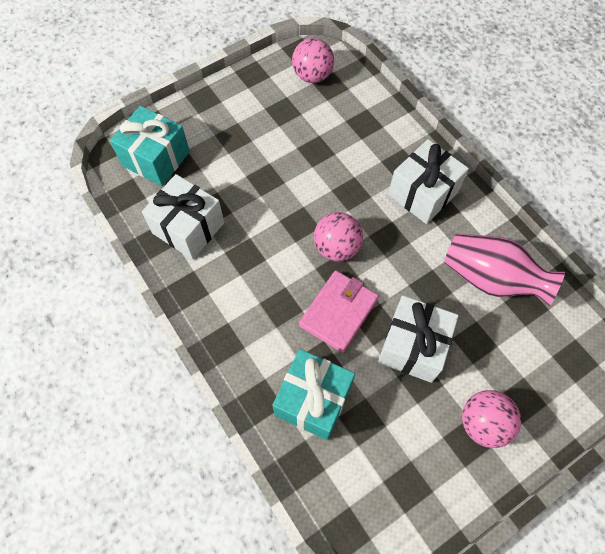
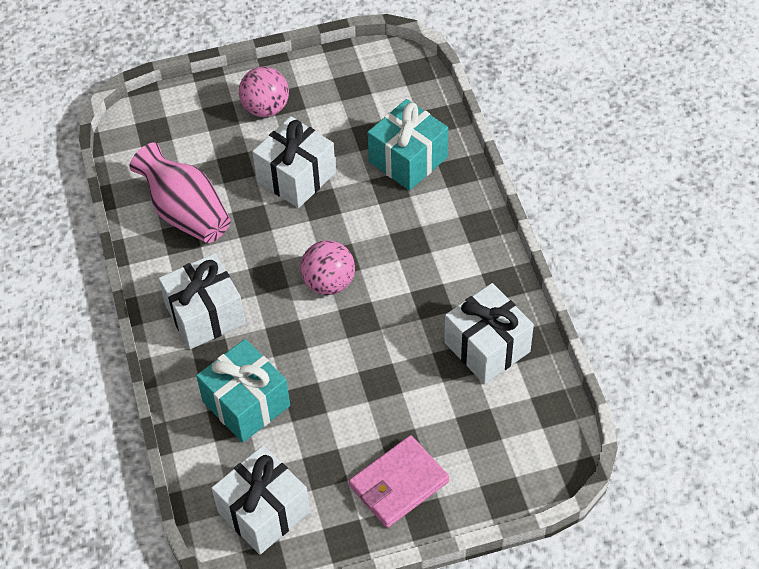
camera: 160 degrees left, 10 degrees down
(156, 158) = (508, 445): turquoise gift -> turquoise gift (246, 403)
(312, 76) = (264, 512): pink ball -> white gift
(338, 312) = (353, 223): pink wallet -> pink wallet (398, 484)

